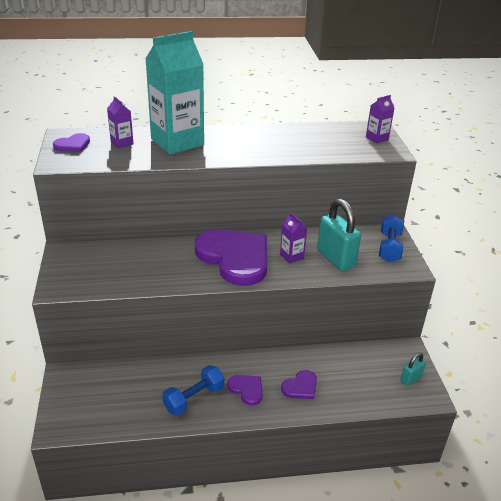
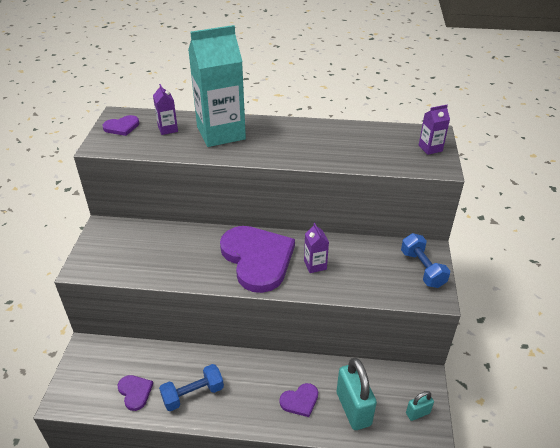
camera: 15 degrees right, 5 degrees up
(247, 389) = (246, 394): purple heart -> purple heart (135, 392)
(335, 258) = (360, 274): turquoise padlock -> turquoise padlock (353, 409)
(389, 247) = (422, 269): blue dumbbell -> blue dumbbell turned 45 degrees counterclockwise

